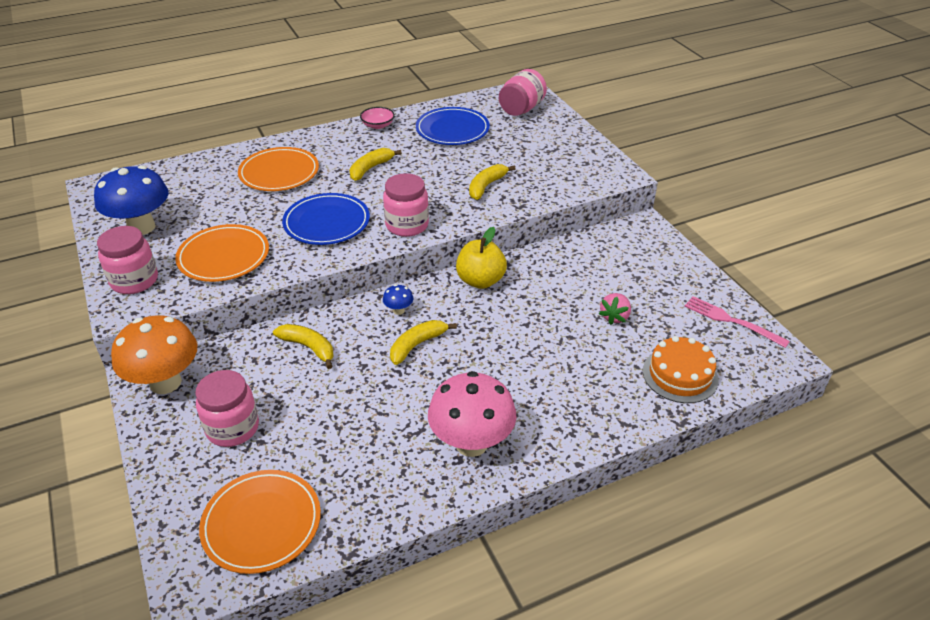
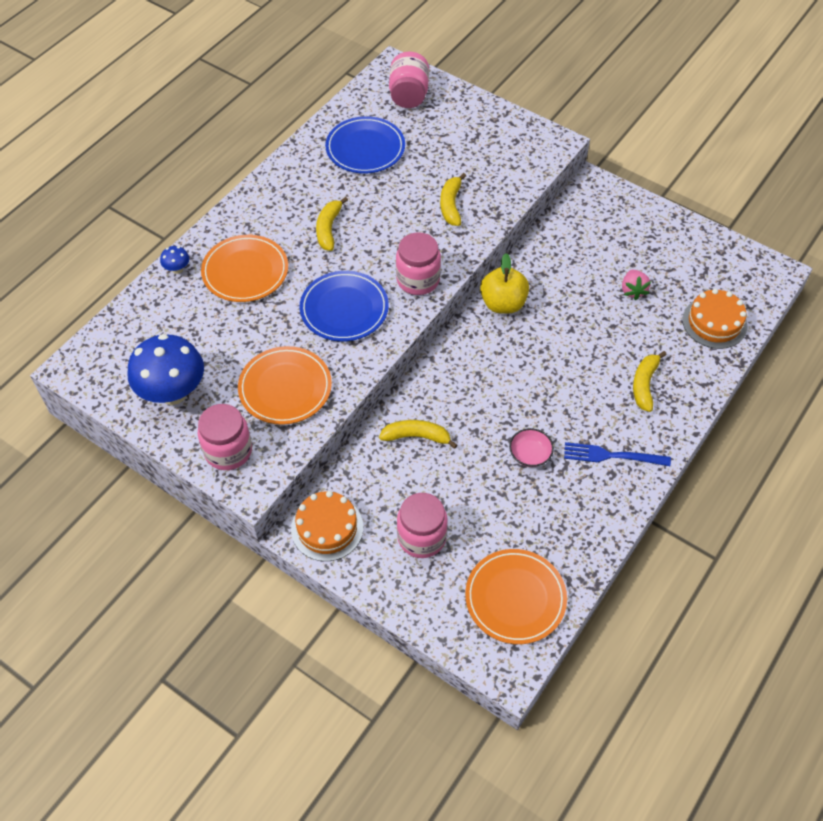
camera: 30 degrees left, 15 degrees up
(165, 382) = (327, 528): orange mushroom -> orange cake
(378, 125) = (288, 171): pink bowl -> pink bowl (530, 454)
(398, 310) = (460, 365): blue mushroom -> blue mushroom (177, 269)
(417, 345) = (502, 391): yellow banana -> yellow banana (644, 385)
(471, 443) = (611, 456): pink mushroom -> blue fork
(730, 321) = (718, 254): pink fork -> none

